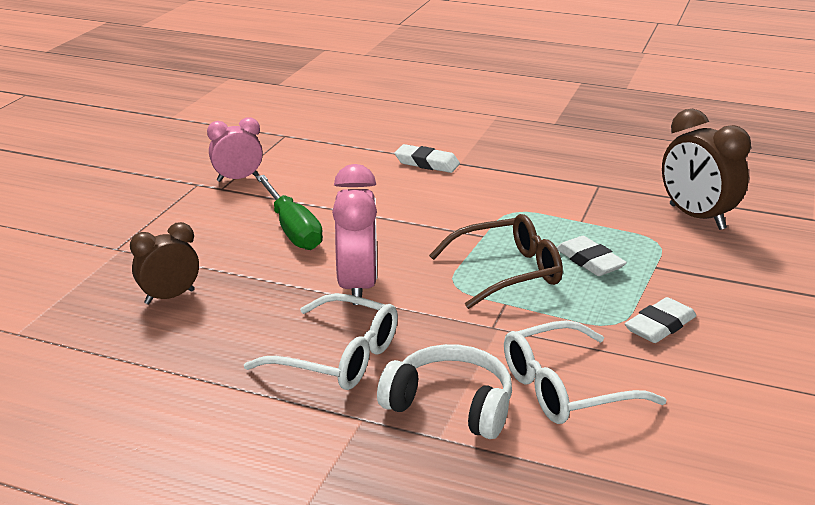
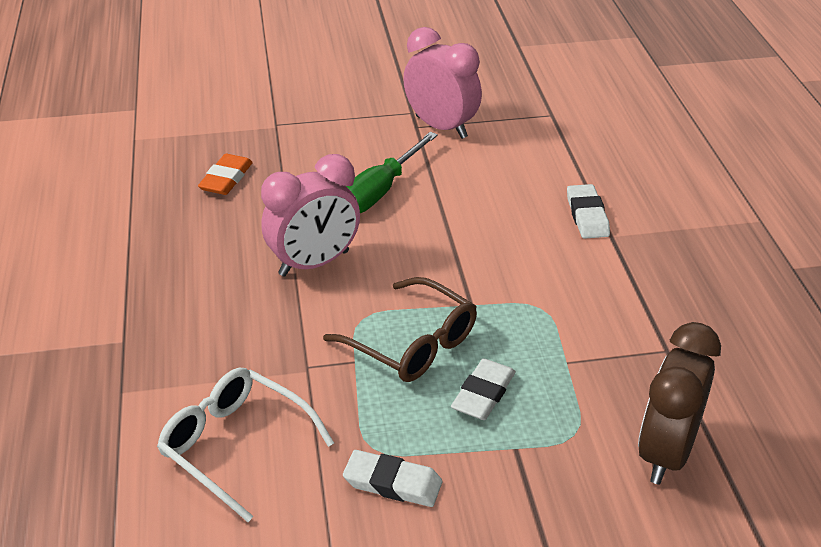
camera: 60 degrees right, 10 degrees up
(170, 297) = (226, 179): brown clock -> orange eraser
(238, 179) = (441, 127): pink clock -> pink clock, size x1.56
(337, 357) = (199, 295): white glasses -> none
(450, 405) = (168, 383): white headphones -> none

